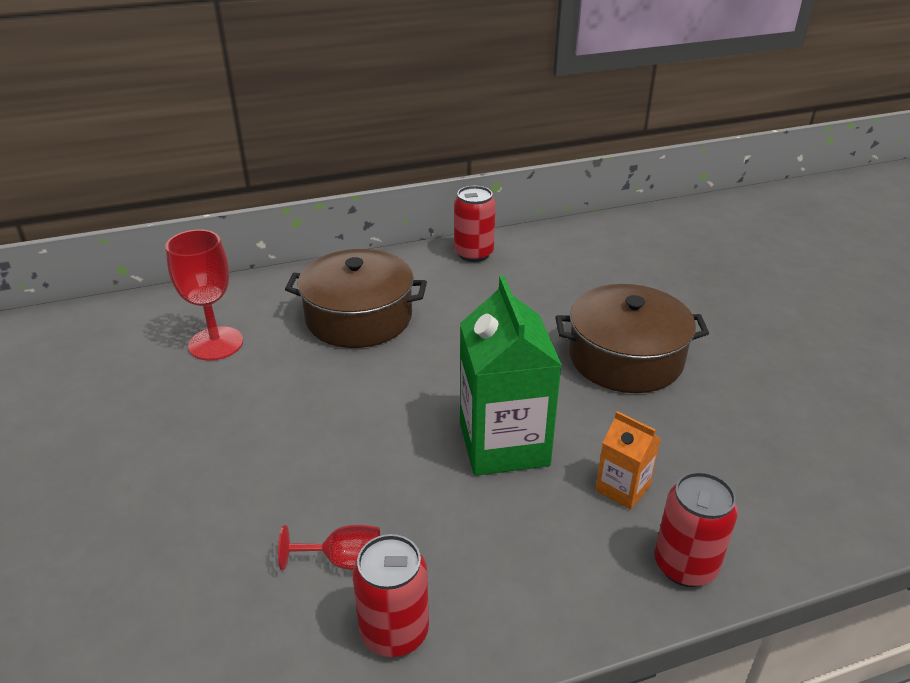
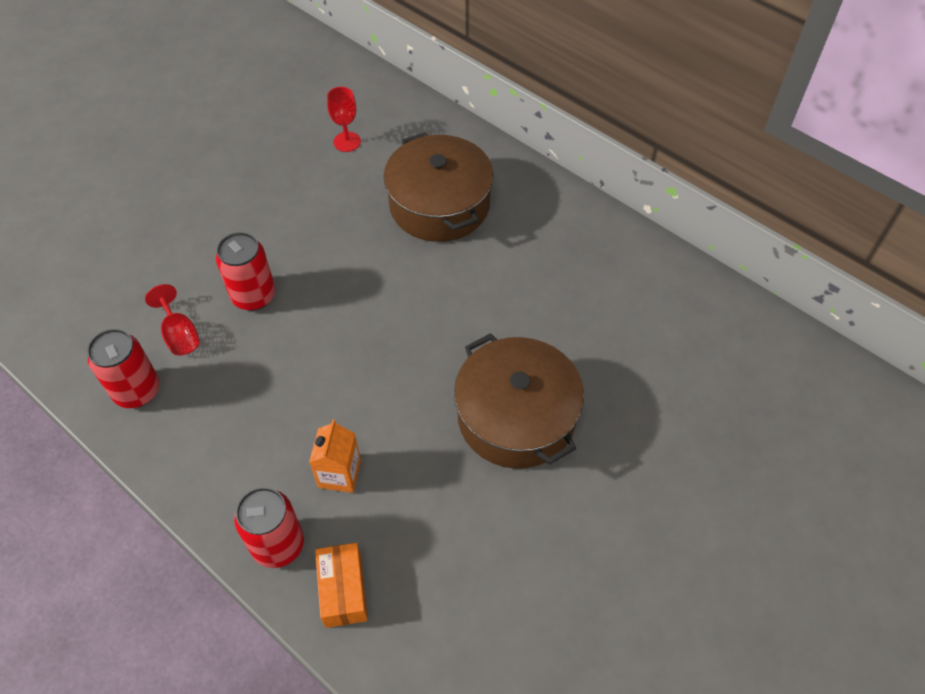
camera: 60 degrees right, 20 degrees up
(216, 343) = (347, 142): red goblet -> red goblet, size x0.60
(473, 253) = (599, 232): red can -> red can (254, 296)
(504, 444) = (344, 373): green carton -> none
(760, 531) = (343, 590): none -> orange box

